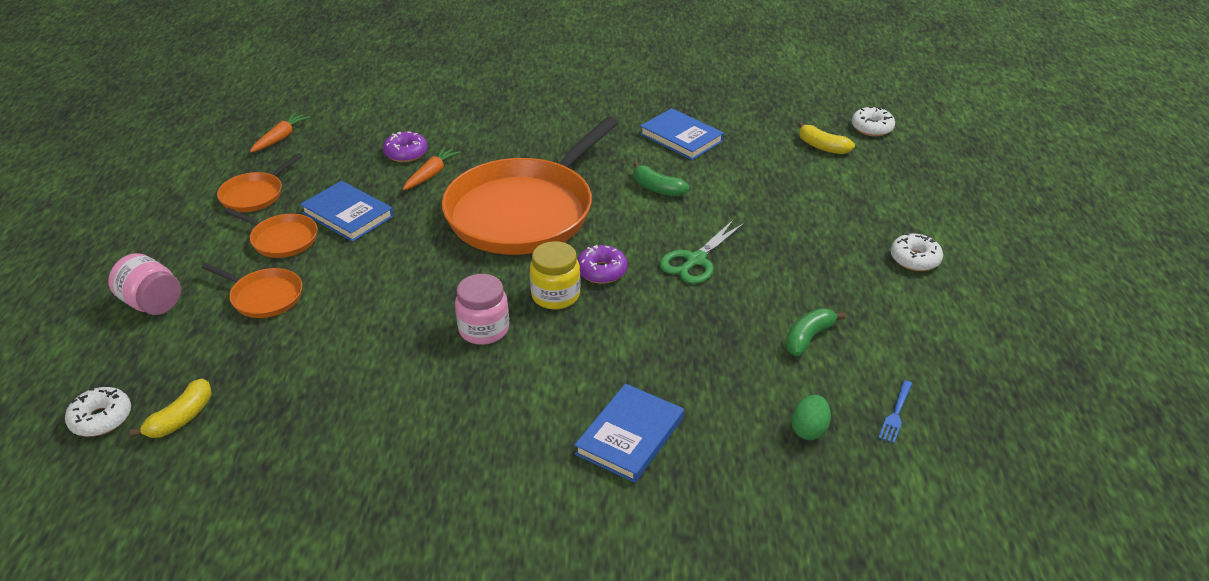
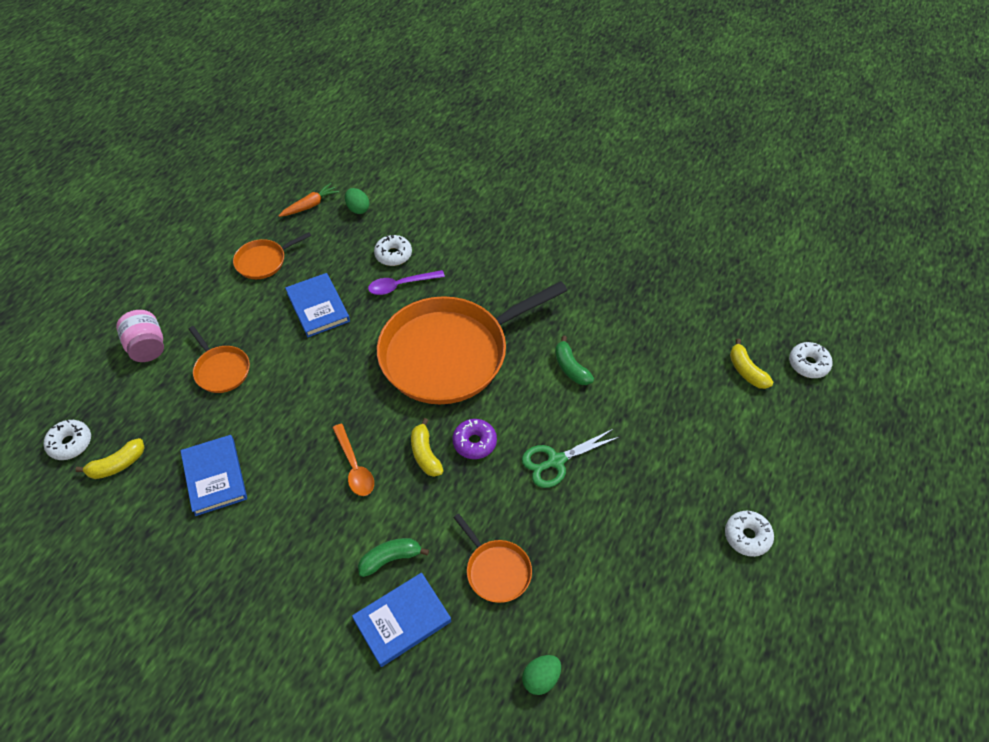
camera: 25 degrees right, 15 degrees up
(281, 239) = (260, 315): orange pan -> orange pan (496, 570)
(339, 128) = (358, 209): none -> green egg
(406, 153) = (393, 255): purple donut -> white donut
(431, 174) = (400, 285): orange carrot -> purple spoon
(484, 329) = (354, 467): pink jar -> orange spoon
(555, 295) = (425, 454): yellow jar -> yellow banana
(681, 137) = (625, 315): blue book -> blue book (215, 477)
(808, 338) = (598, 584): green banana -> green banana (390, 559)
(896, 413) = (622, 695): blue fork -> none

